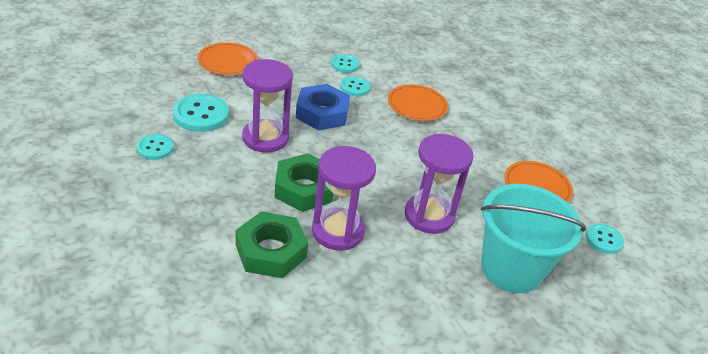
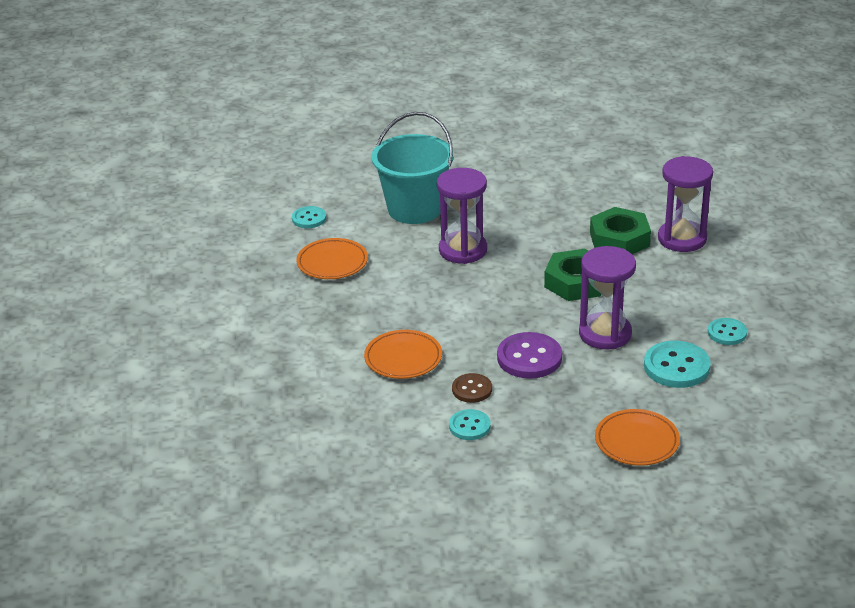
camera: 155 degrees left, 5 degrees down
(322, 113) = (529, 358): blue nut -> purple button
(338, 231) = (555, 247): purple hourglass -> purple hourglass (682, 239)
(355, 87) = (472, 389): turquoise button -> brown button

